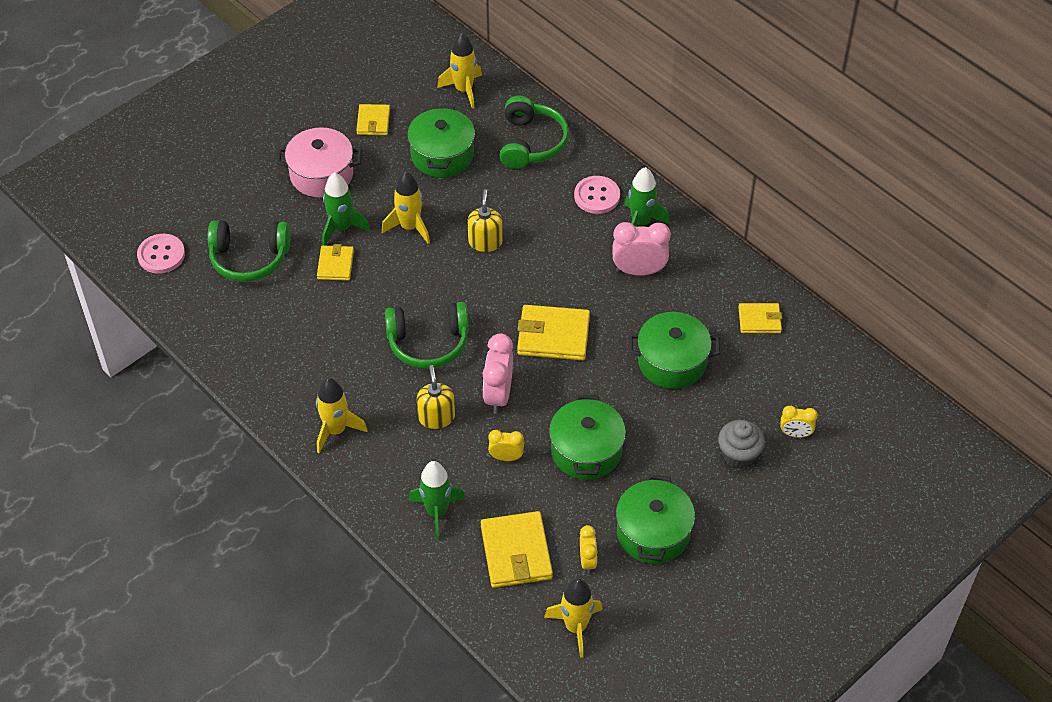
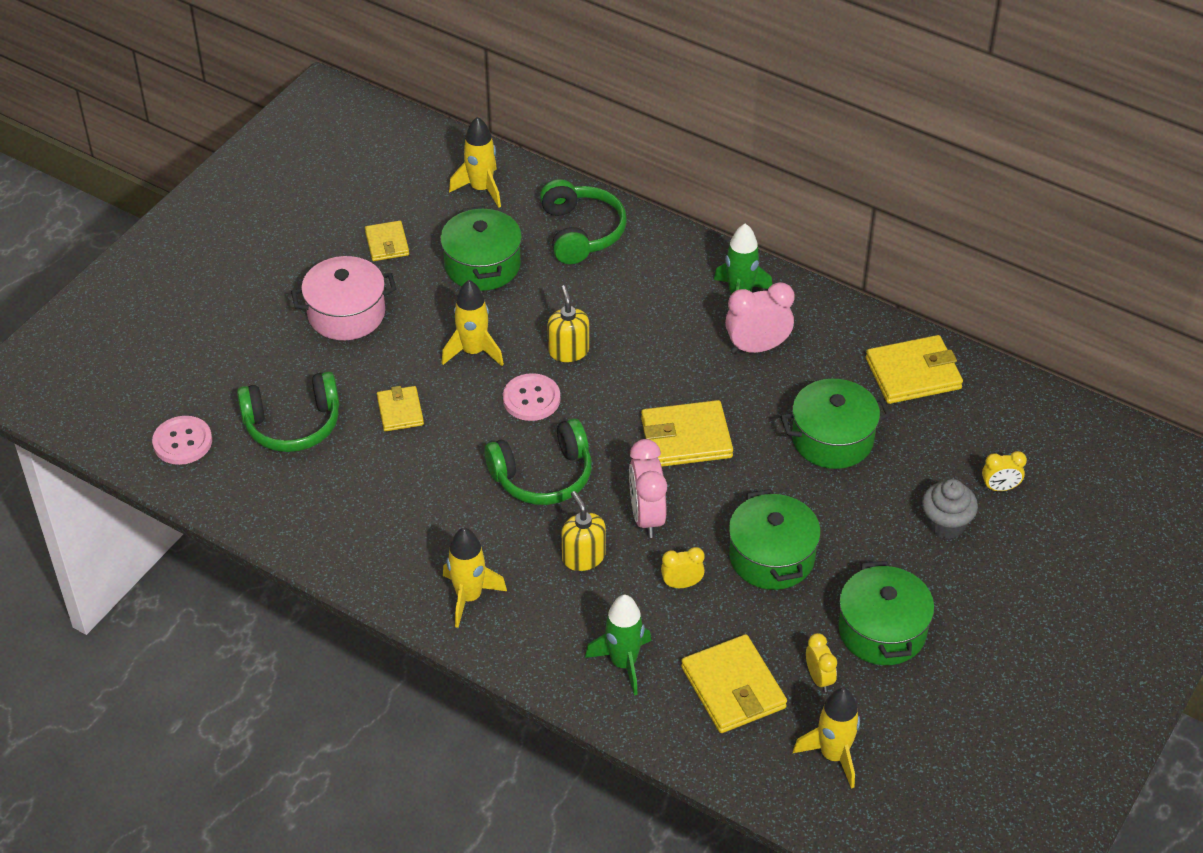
camera: 15 degrees left, 5 degrees down
(341, 228) = (392, 369): green rocket -> none
(597, 196) = (679, 276): pink button -> pink button (531, 399)
(759, 320) = (913, 373): yellow wallet -> yellow wallet, size x1.67

